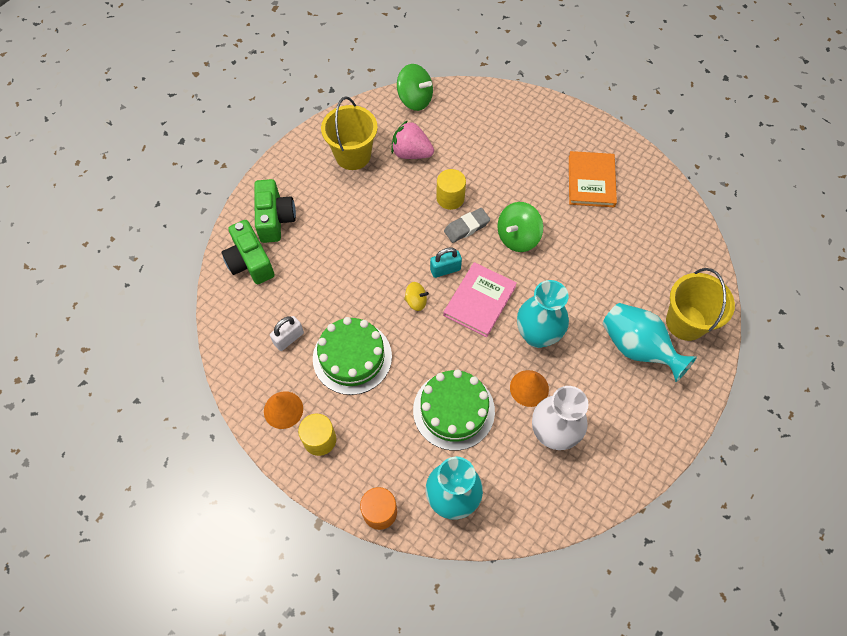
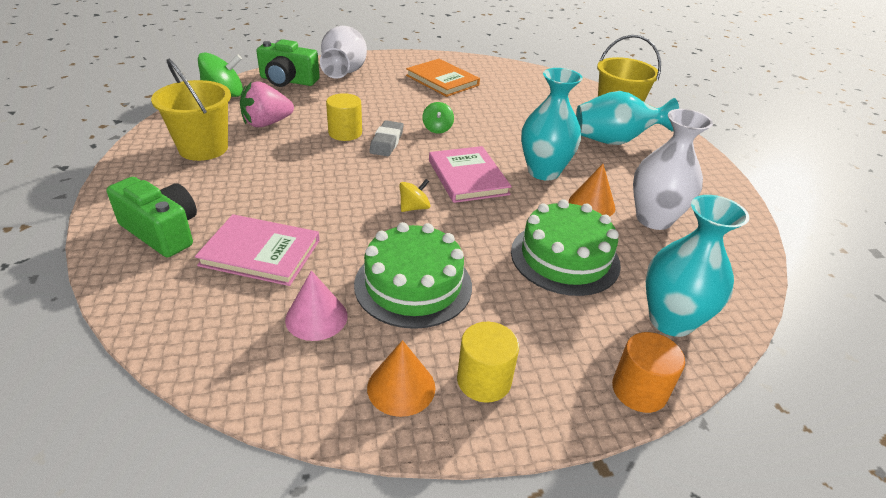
camera: 50 degrees left, 25 degrees down
(250, 262) = (171, 283): green camera -> green camera (288, 81)
(289, 338) = (316, 317): white padlock -> pink cone
(304, 272) = (260, 253): none -> pink book
(445, 269) = (408, 174): turquoise padlock -> none
(517, 237) = (437, 129): green spinning top -> green spinning top, size x0.57
(524, 122) = (344, 72): none -> white vase

